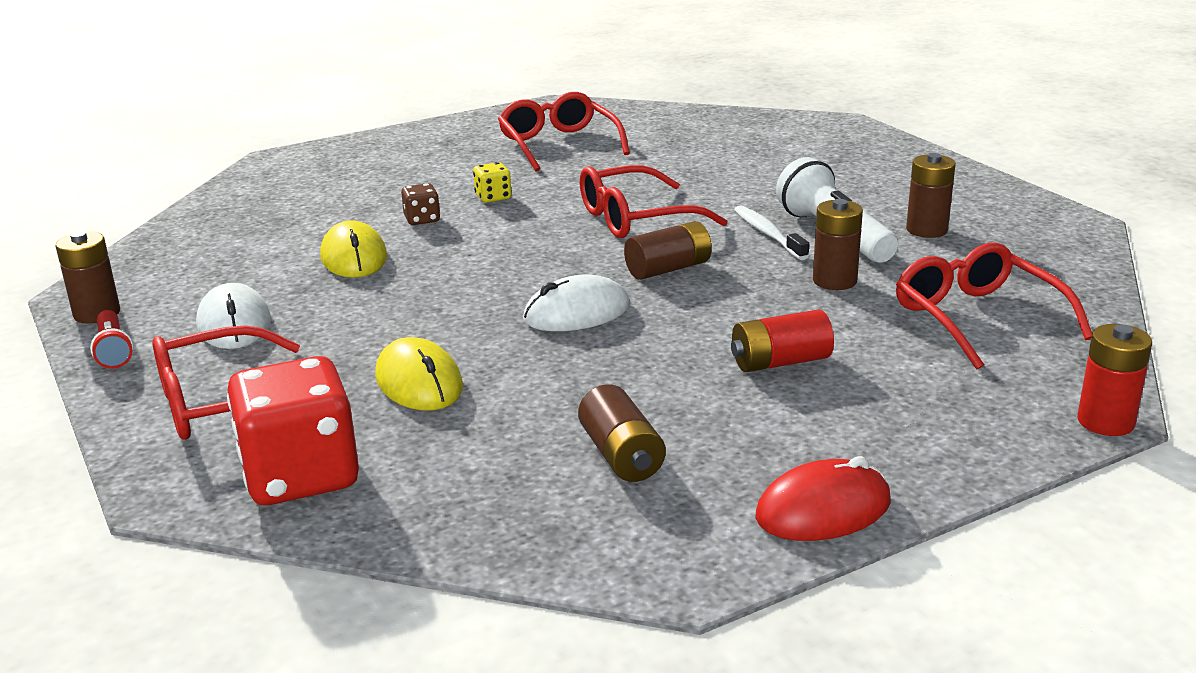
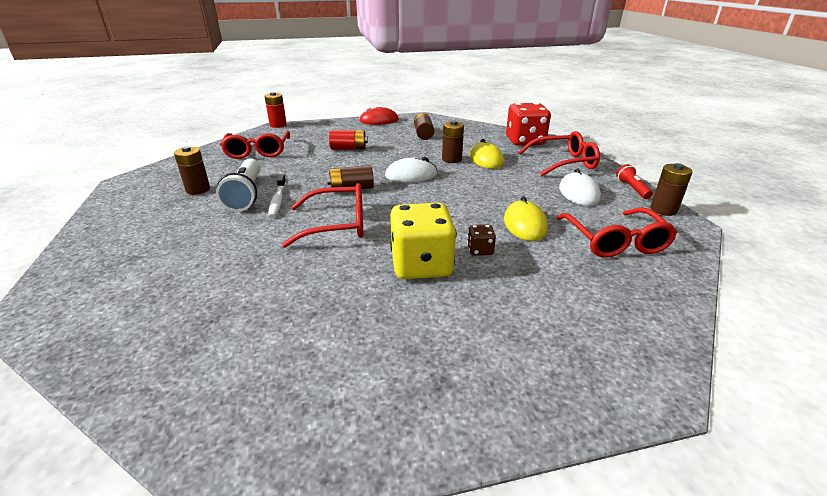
camera: 165 degrees left, 5 degrees up
(493, 197) = (421, 265): yellow dice -> yellow dice, size x2.26
(559, 145) = (323, 339): red glasses -> red glasses (614, 241)
(834, 281) = (285, 172): brown battery -> brown battery (451, 159)

